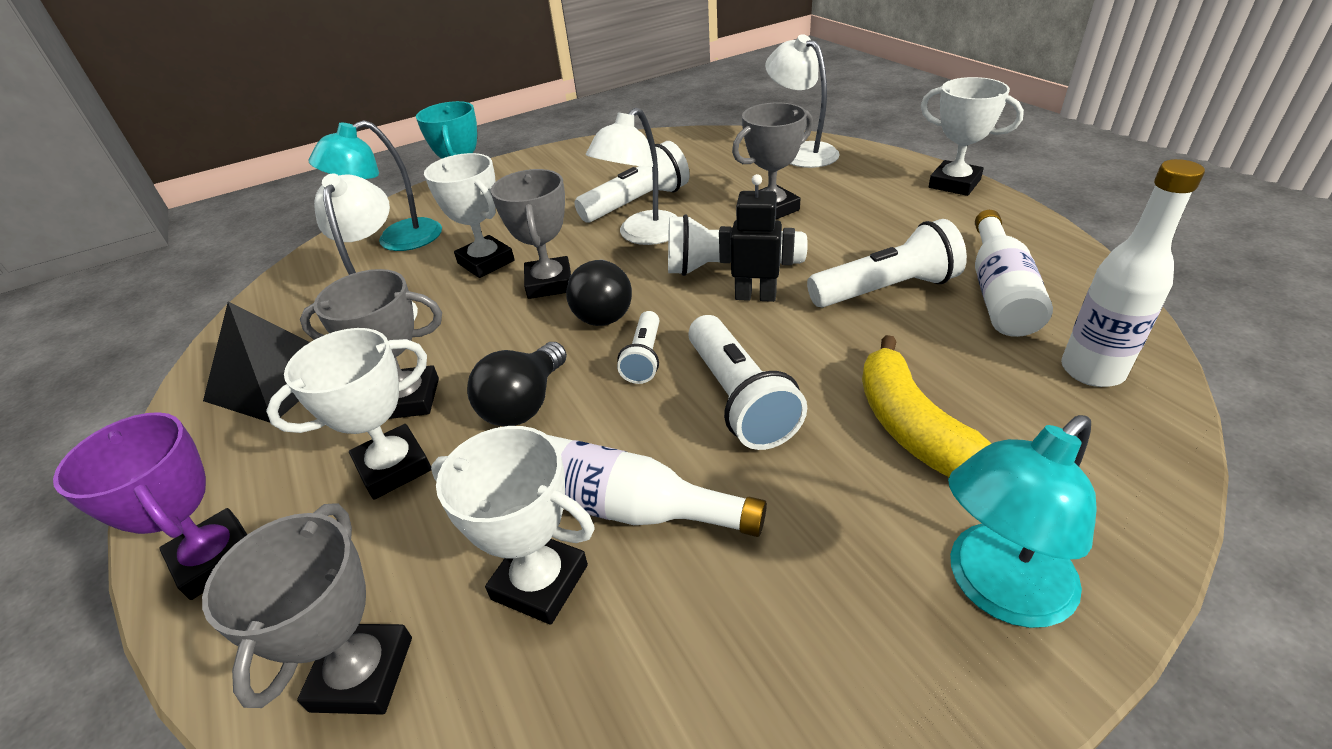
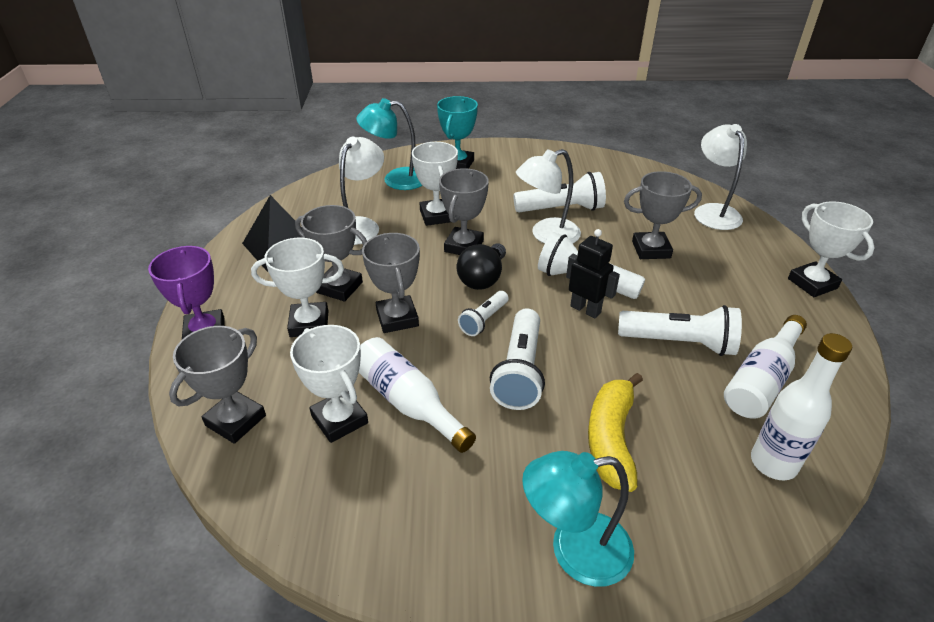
camera: 25 degrees right, 0 degrees up
(524, 404) = (397, 318): black light bulb -> grey trophy

